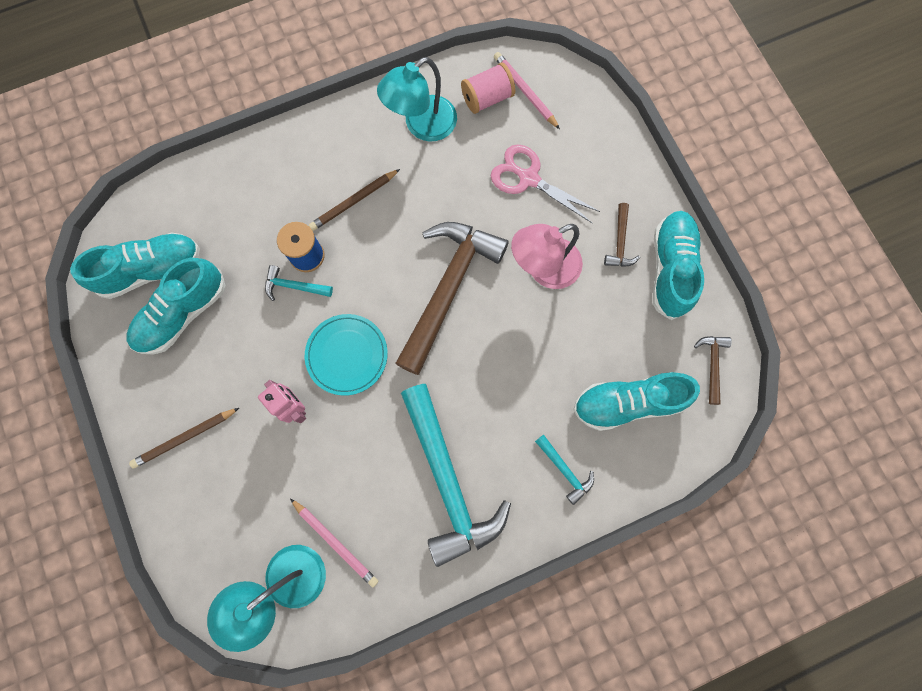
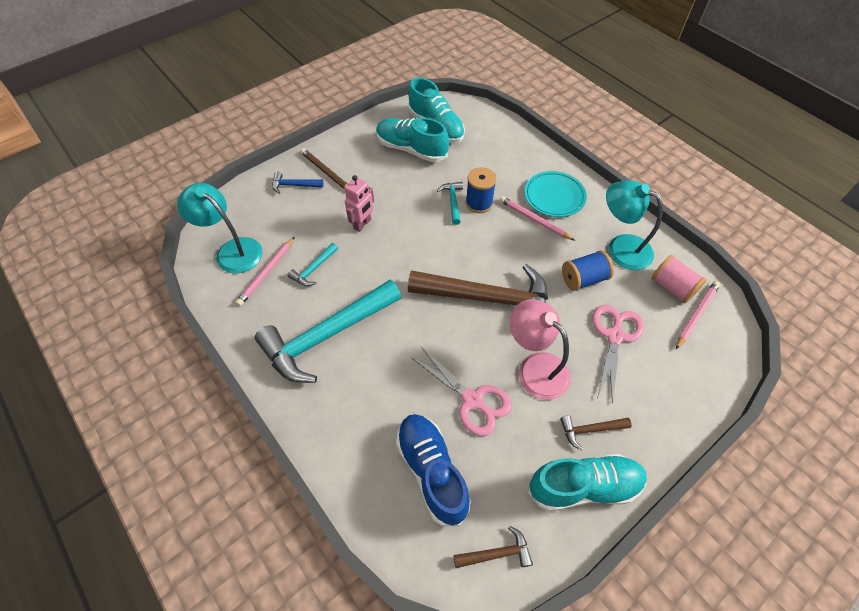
camera: 75 degrees right, 20 degrees down
(194, 486) = (294, 185): none -> blue hammer
(347, 355) = (410, 245): turquoise plate -> turquoise plate (554, 196)
(354, 201) = (534, 220): brown pencil -> pink pencil
(451, 180) = (583, 279): none -> blue spool
(563, 342) = (472, 400): none -> pink scissors
(565, 470) = (354, 427): turquoise hammer -> turquoise hammer (314, 269)
(627, 402) = (432, 471): turquoise shoe -> blue shoe

